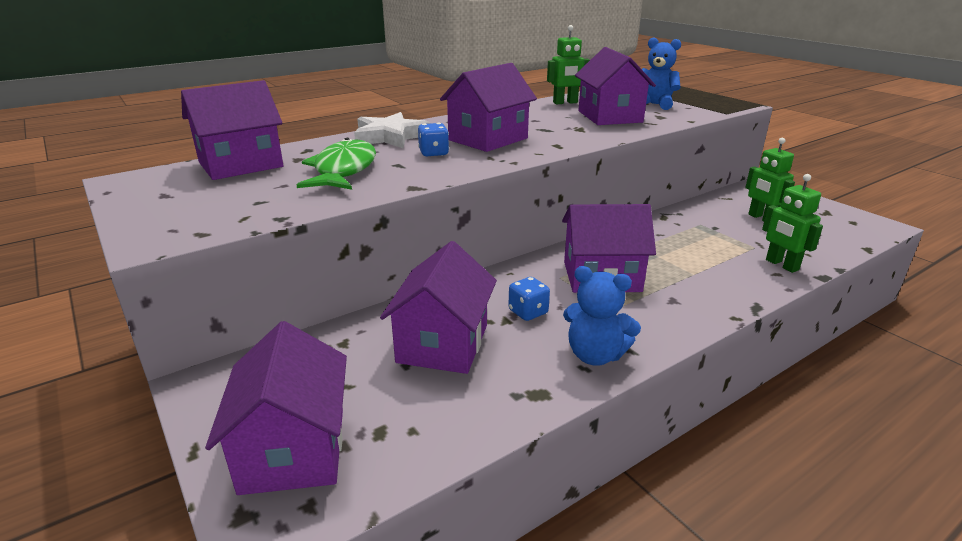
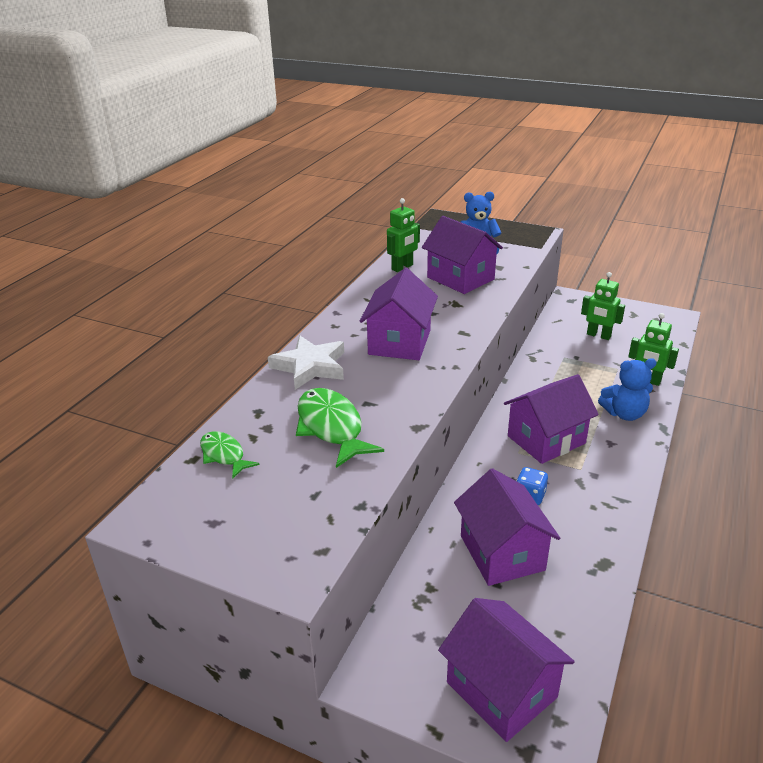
camera: 30 degrees left, 5 degrees up
(240, 164) = (224, 455): purple house -> green fish
(433, 153) = (378, 377): blue dice -> none
(595, 355) = (607, 514): blue teddy bear -> blue teddy bear (624, 414)

